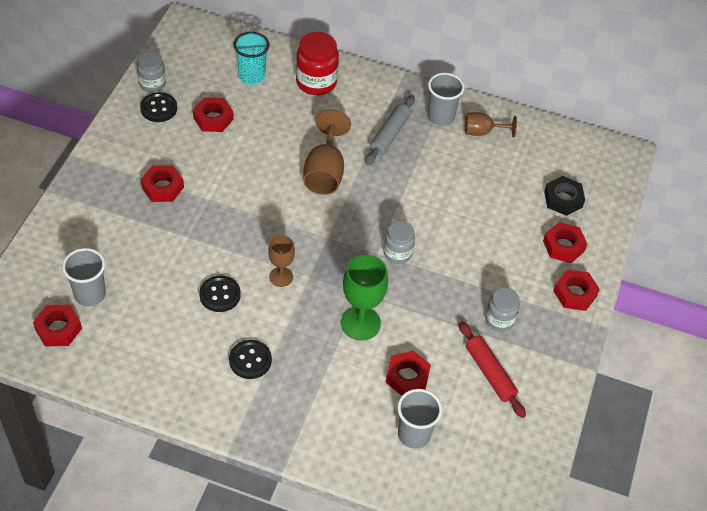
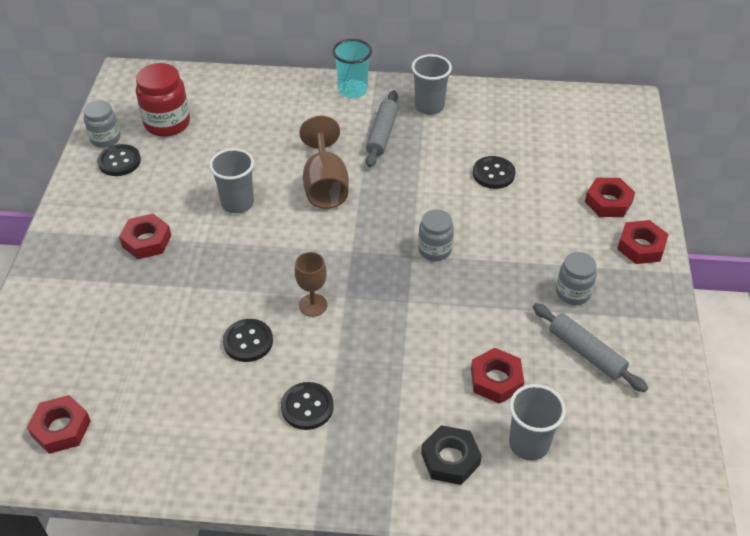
camera: 10 degrees left, 5 degrees down
(90, 294) = (91, 379): grey cup -> grey cup (237, 203)
(213, 118) = (184, 159): red nut -> none
(251, 76) = (214, 109): turquoise cup -> turquoise cup (353, 90)
(316, 82) = (286, 101): red jar -> red jar (167, 123)
(360, 323) = (421, 334): green goblet -> none
(473, 195) = (493, 174): none -> black button
(482, 132) = (478, 111): brown goblet -> none
(489, 373) = (586, 353): red rolling pin -> grey rolling pin
(563, 199) = (588, 157): black nut -> black nut (450, 459)

